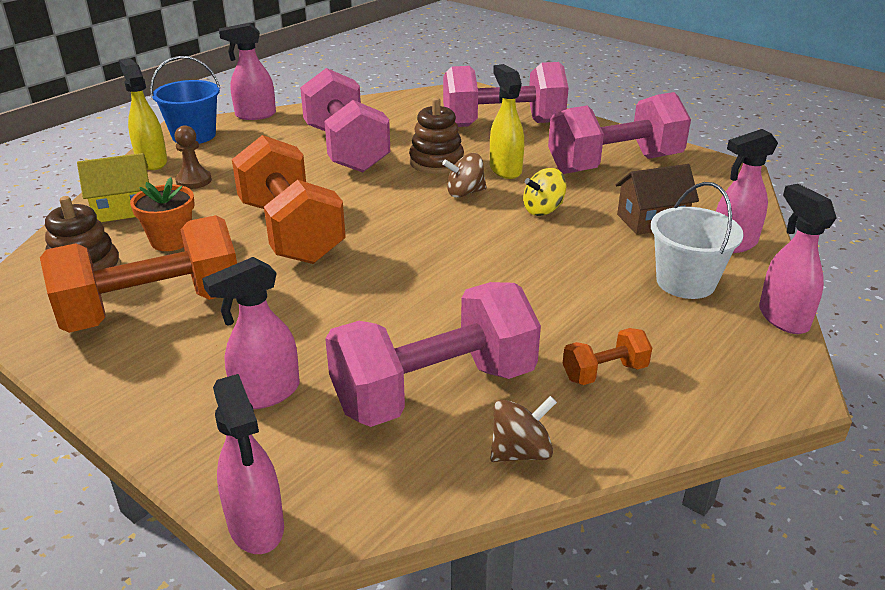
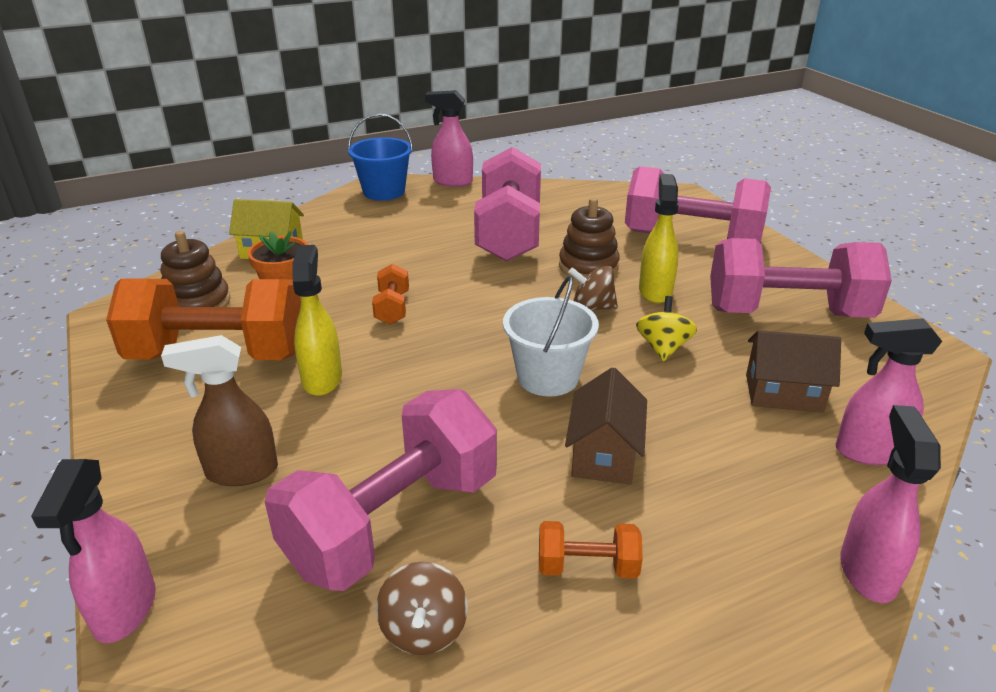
camera: 25 degrees right, 0 degrees up
(152, 161) = (330, 210): yellow spray bottle -> yellow spray bottle (322, 379)
(194, 181) = (349, 236): brown pawn -> none
(266, 394) = (241, 472): pink spray bottle -> brown spray bottle
(291, 232) = (392, 308): orange dumbbell -> orange dumbbell, size x0.43
(434, 390) = (393, 523): pink dumbbell -> pink dumbbell turned 45 degrees counterclockwise
(520, 452) = (424, 630): brown spinning top -> brown spinning top turned 90 degrees clockwise
(543, 210) = (663, 348): yellow spinning top -> yellow spinning top turned 105 degrees clockwise
(558, 295) = (604, 454): none -> brown house
(685, 282) = (770, 483): white bucket -> white bucket (548, 377)

